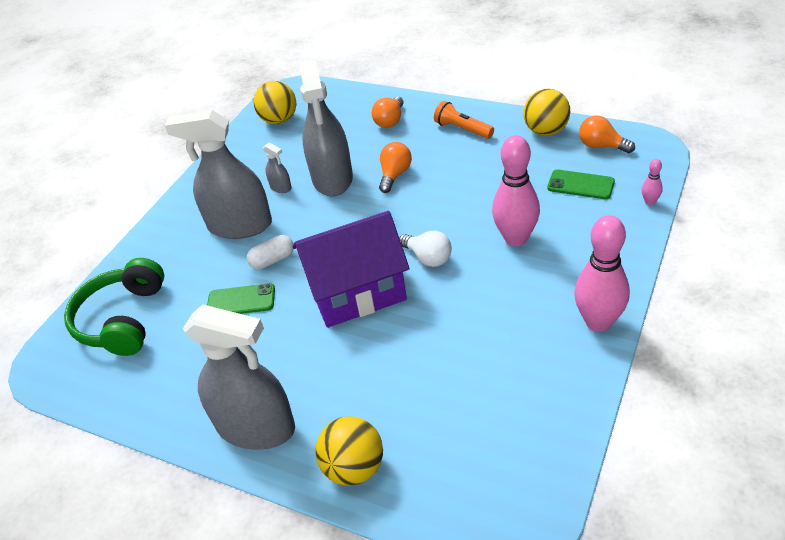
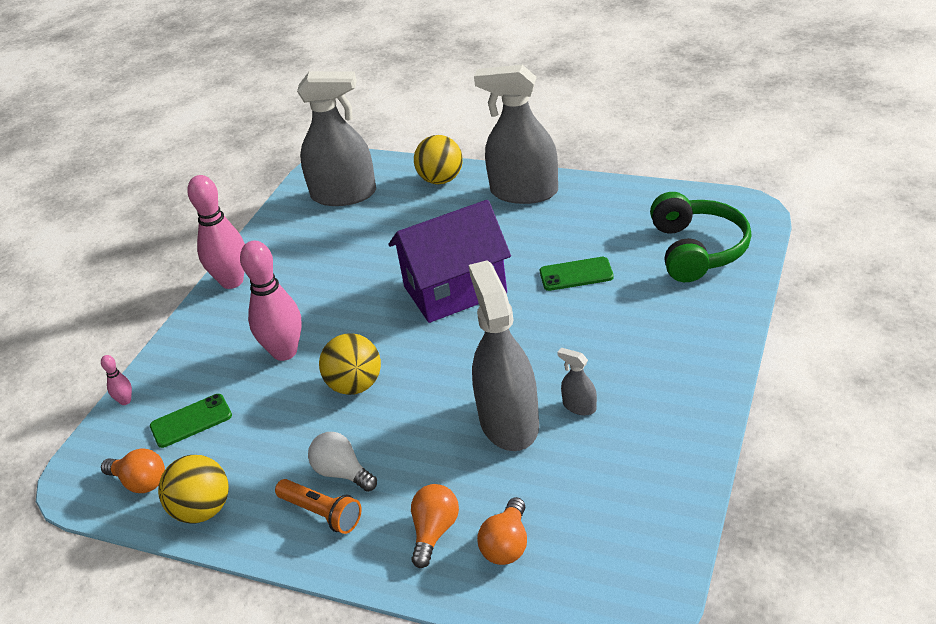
camera: 175 degrees right, 5 degrees down
(240, 225) = (614, 352): grey spray bottle -> grey spray bottle (344, 194)
(273, 260) = (556, 315): white capsule -> none
(279, 120) = (628, 535): yellow ball -> yellow ball (355, 385)
(395, 175) = (422, 430): orange light bulb -> orange light bulb (507, 545)
(428, 258) = (381, 327): white light bulb -> white light bulb (342, 473)
(580, 185) = (191, 421): green phone -> green phone turned 45 degrees counterclockwise

